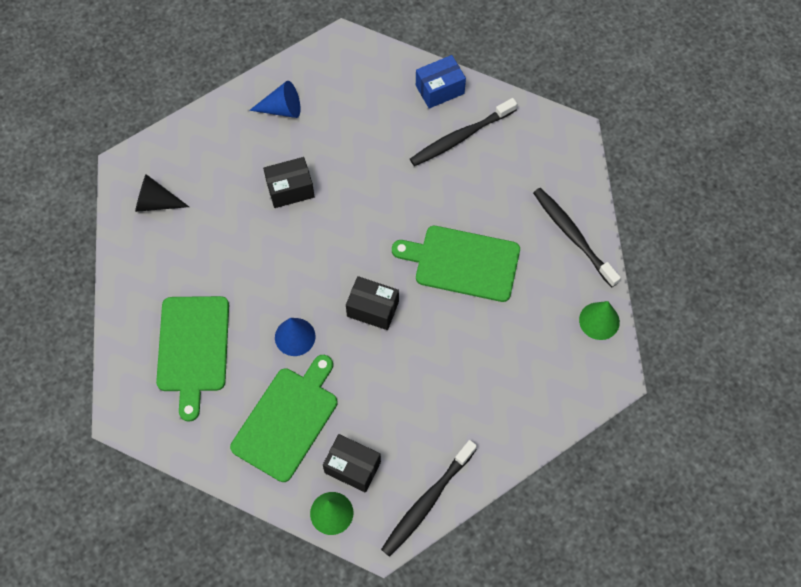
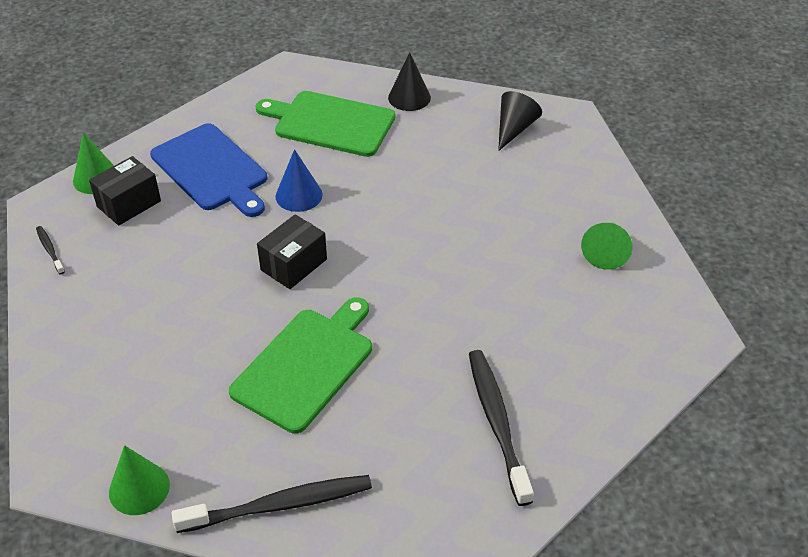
camera: 110 degrees right, 20 degrees down
(136, 297) = (409, 97): none -> black cone
(282, 109) = (606, 251): blue cone -> green cone
(287, 420) = (211, 170): green cutting board -> blue cutting board
(290, 189) = (486, 233): black box -> none
(427, 501) = (50, 250): black toothbrush -> black toothbrush, size x0.46
(440, 89) = (587, 423): blue box -> none

